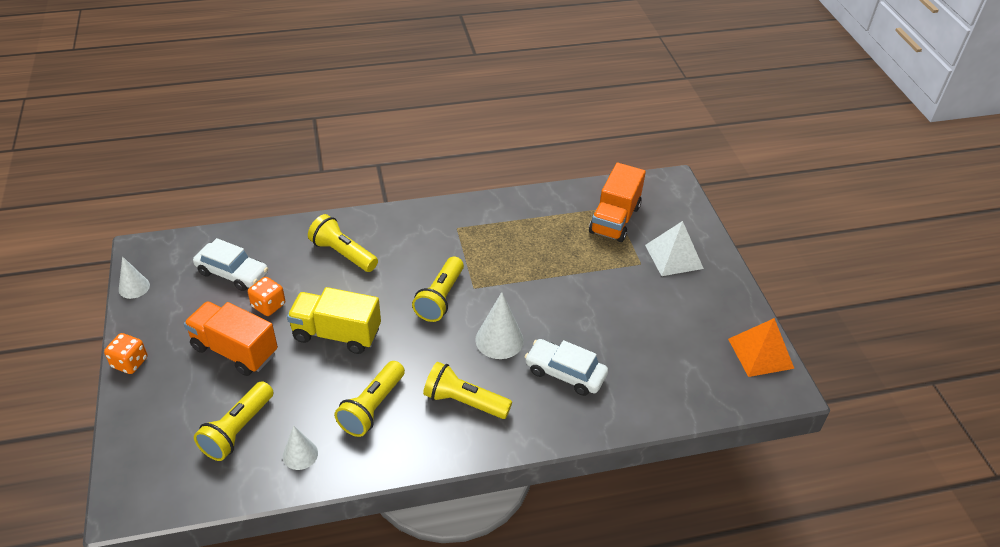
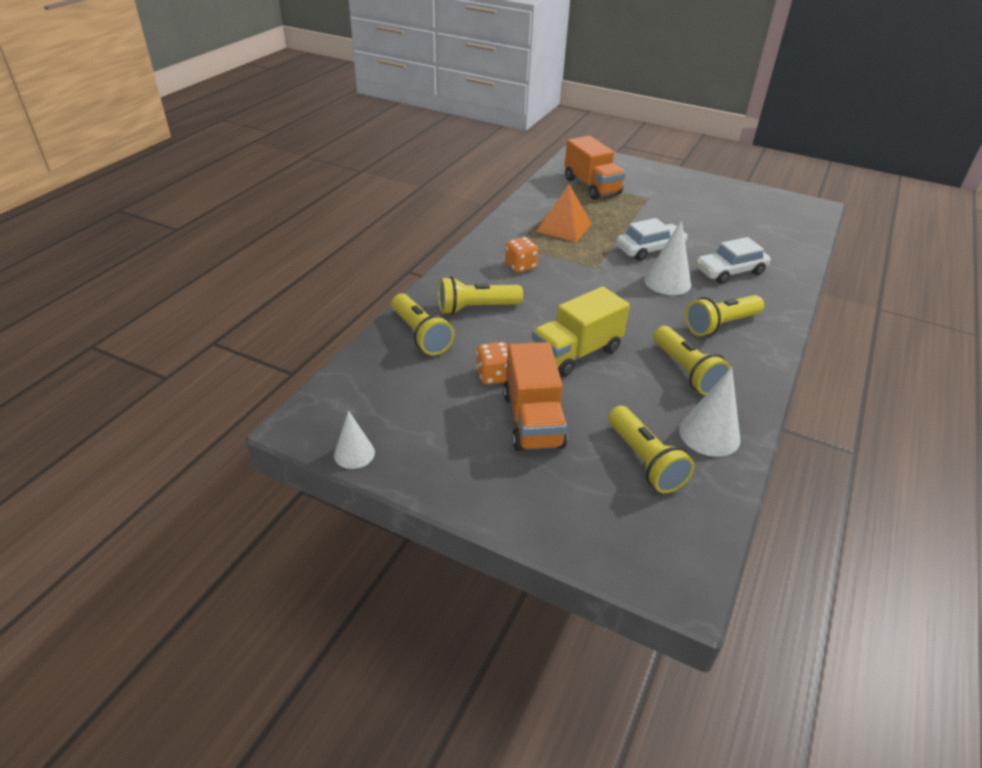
camera: 50 degrees left, 5 degrees down
(130, 362) = (471, 501): orange dice -> orange dice (520, 266)
(232, 273) = (420, 379): white car -> white car (649, 249)
(235, 350) = (533, 420): orange truck -> orange truck turned 75 degrees counterclockwise
(300, 454) = (709, 434): white cone -> white cone, size x1.56
(440, 298) = (590, 286): yellow flashlight -> yellow flashlight (420, 335)
(674, 256) = (655, 185): white pyramid -> none
(760, 353) = (777, 200): orange pyramid -> orange pyramid (564, 227)

